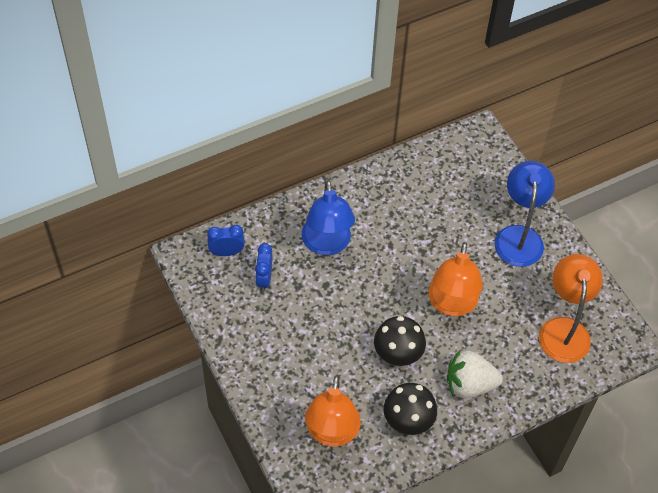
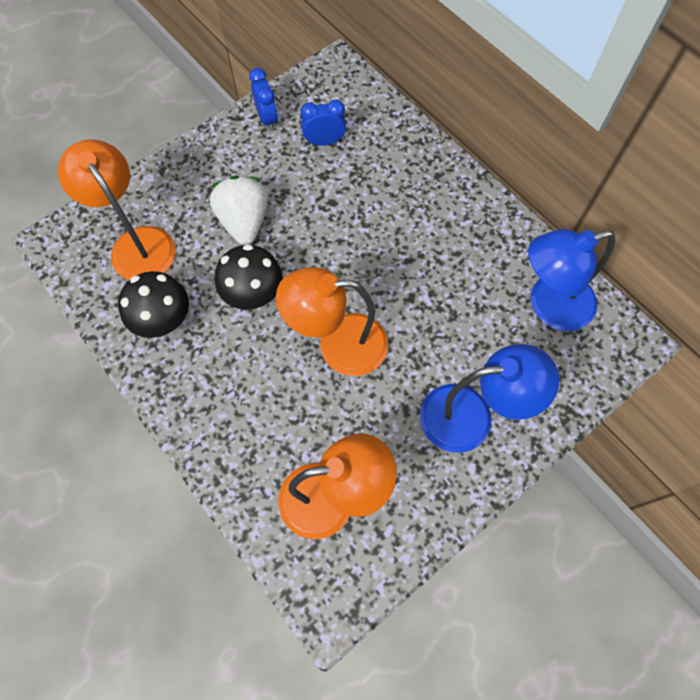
camera: 80 degrees right, 10 degrees up
(226, 252) = (349, 101): blue clock -> blue clock (267, 119)
(327, 244) = (389, 193): blue lamp -> blue lamp (549, 306)
(331, 433) = (137, 243): orange lamp -> orange lamp turned 60 degrees clockwise
(469, 384) = (224, 383): white strawberry -> white strawberry (244, 222)

